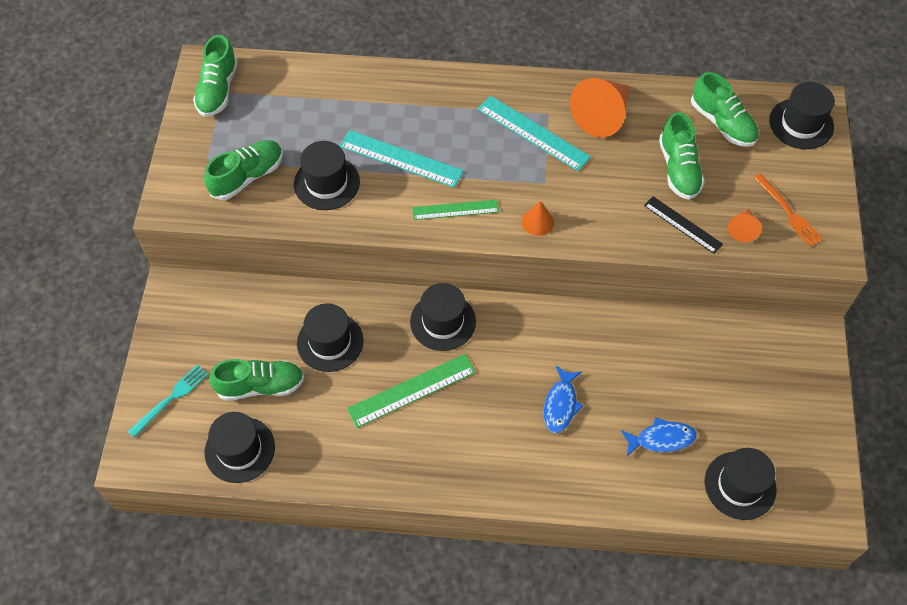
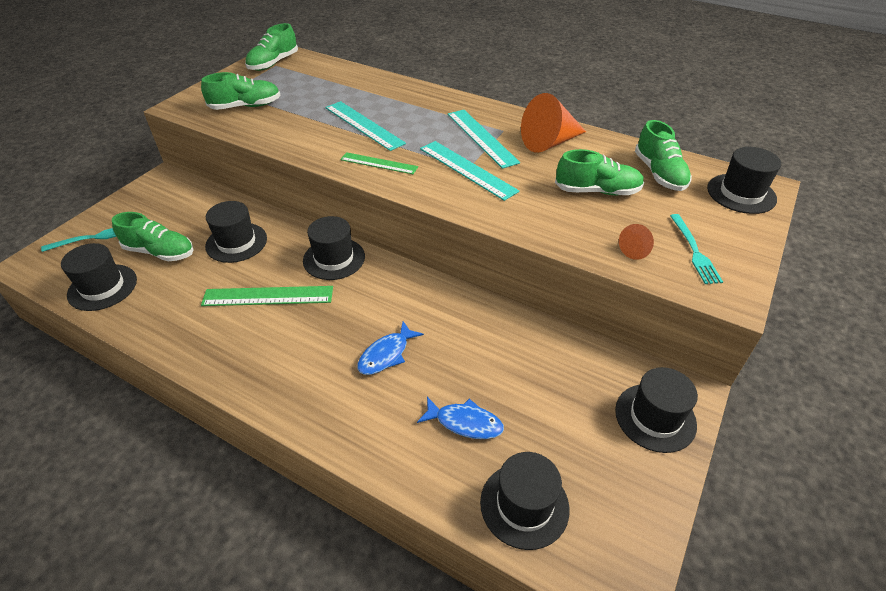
camera: 25 degrees right, 15 degrees down
(326, 183) = (296, 123): black hat -> black hat (655, 417)
(537, 222) = (441, 189): orange cone -> none
(546, 185) = (467, 169): none -> turquoise ruler
(678, 169) = (597, 191): green shoe -> green shoe turned 105 degrees counterclockwise
(683, 225) = (576, 229): black ruler -> none
(788, 212) = (694, 251): orange fork -> turquoise fork

